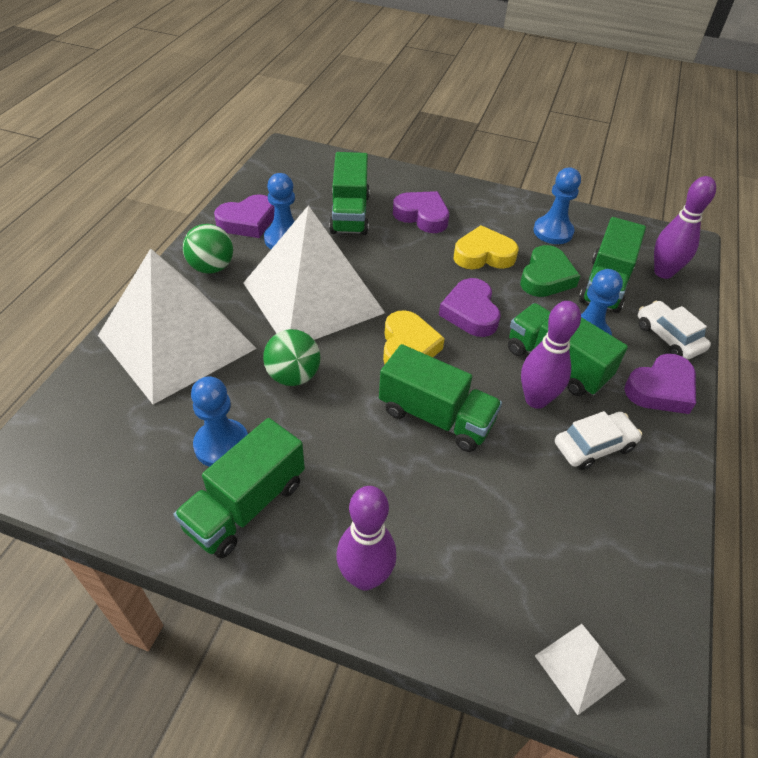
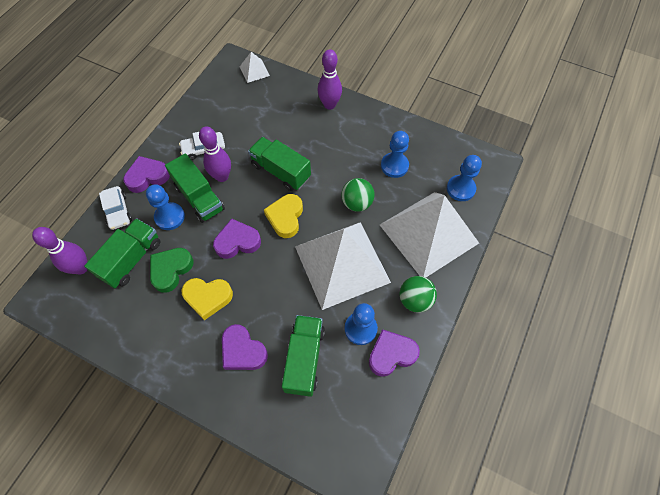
camera: 170 degrees left, 15 degrees up
(246, 505) = (380, 136): green truck -> none
(470, 312) = (237, 242): purple heart -> purple heart turned 105 degrees counterclockwise
(553, 232) = (140, 321): blue pawn -> blue pawn (460, 189)

